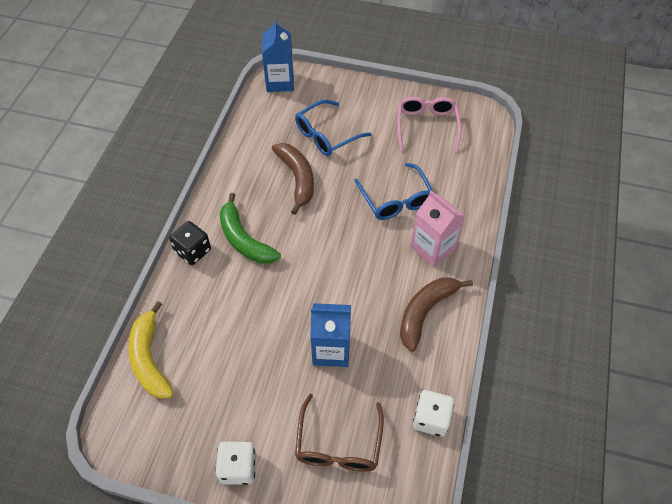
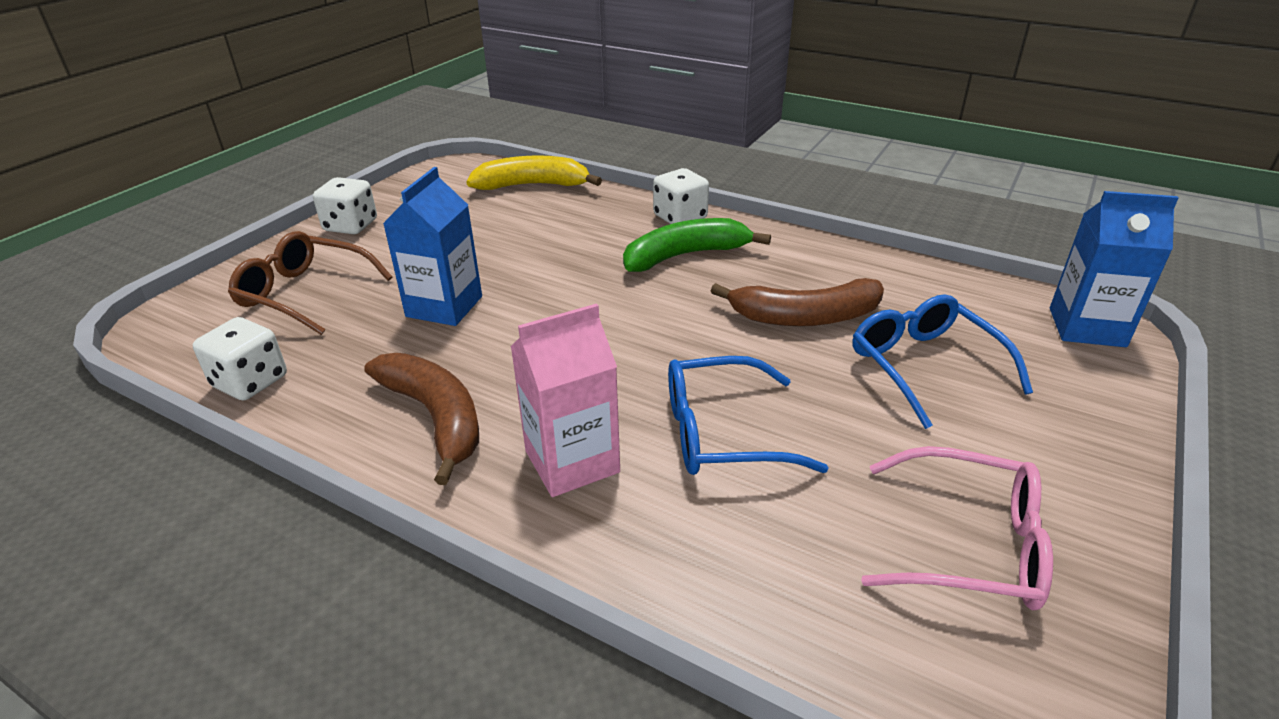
camera: 105 degrees right, 20 degrees down
(193, 251) = (680, 217): black dice -> white dice

